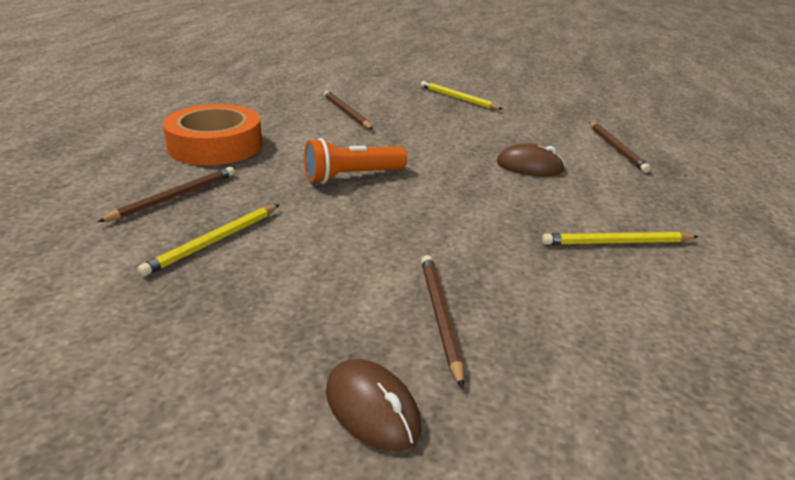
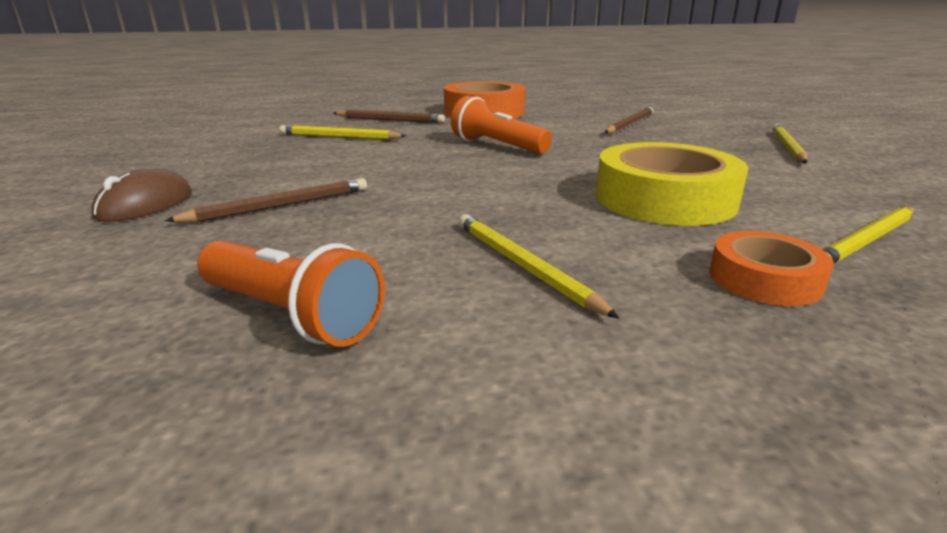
camera: 65 degrees right, 5 degrees down
(529, 166) = (664, 199): brown mouse -> yellow tape
(616, 148) = (866, 241): brown pencil -> yellow pencil
(653, 188) = (764, 279): none -> orange tape
(667, 341) = (291, 315): none -> orange flashlight

